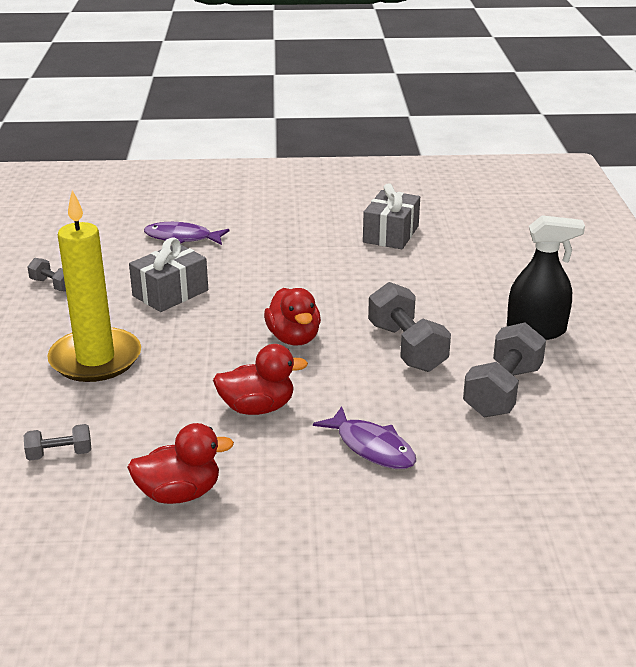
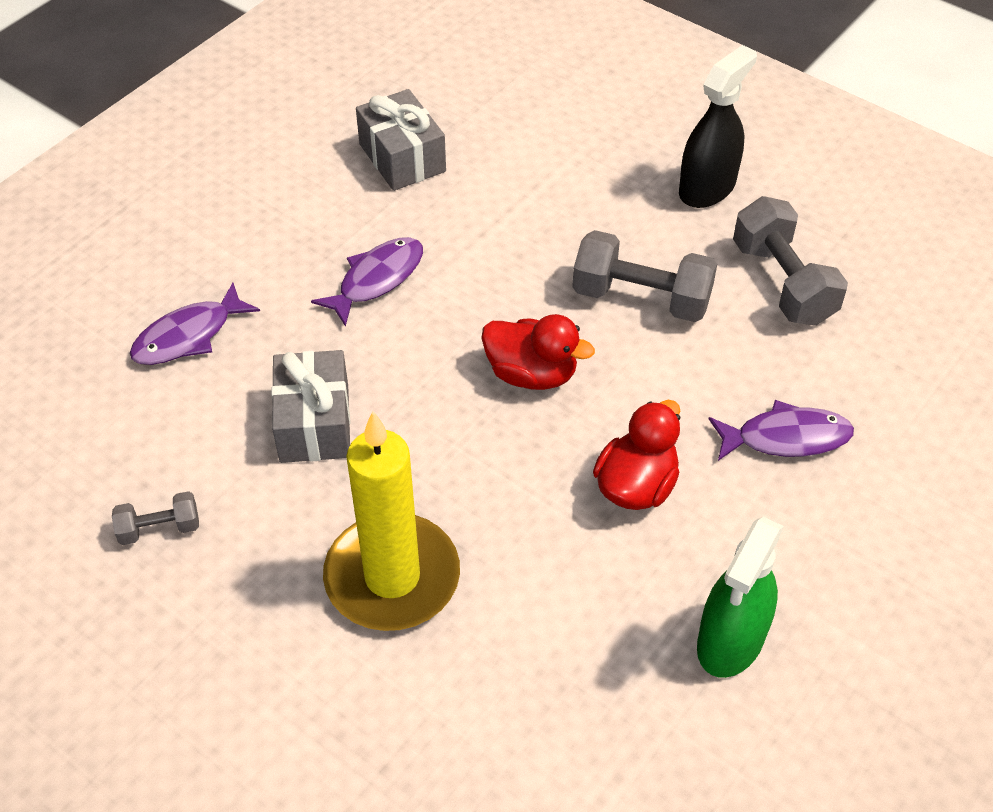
camera: 50 degrees left, 20 degrees up
(60, 454) = (563, 714): grey dumbbell -> none
(179, 493) = (730, 640): red duck -> green spray bottle
(293, 266) = (376, 279): none -> purple fish

